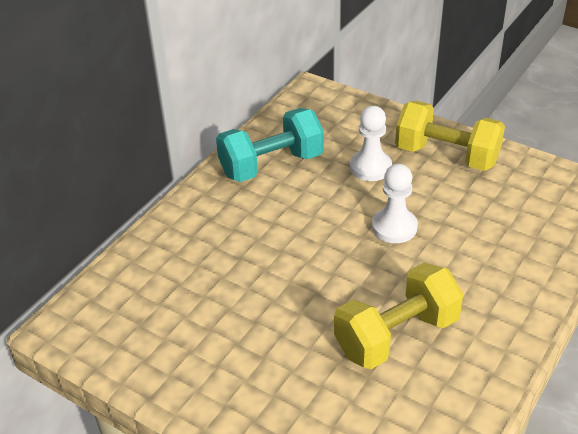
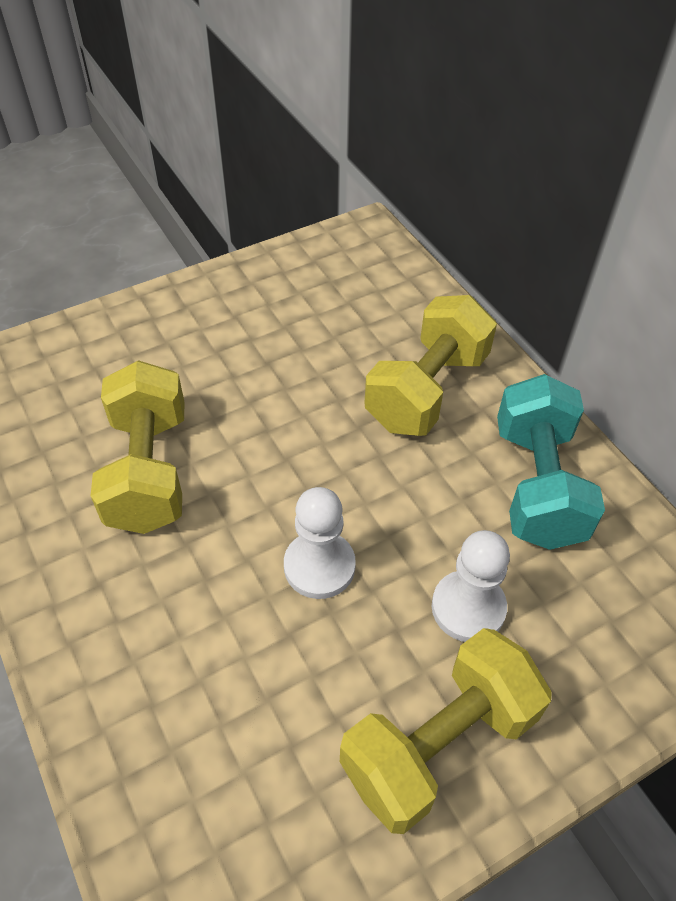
camera: 115 degrees right, 10 degrees up
(227, 230) = (426, 390): none -> yellow dumbbell

